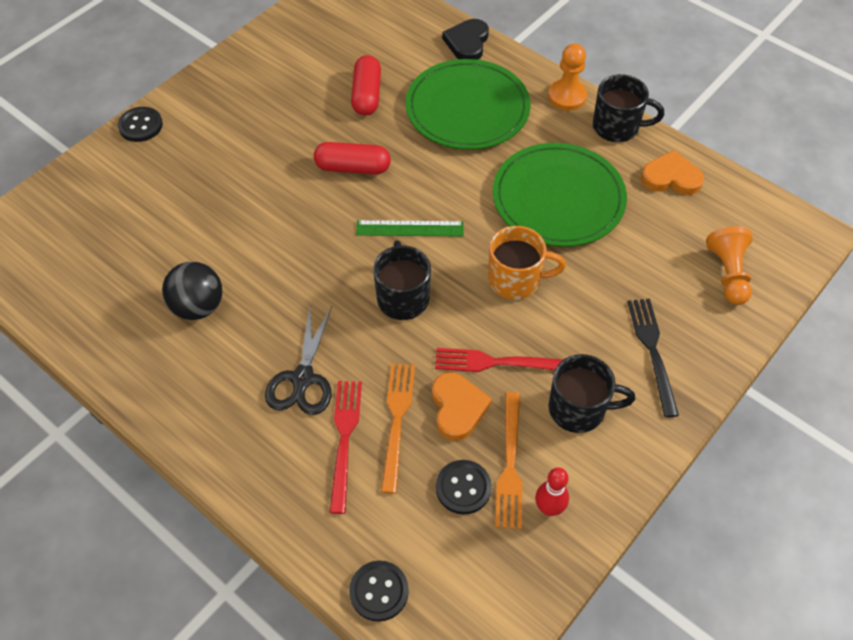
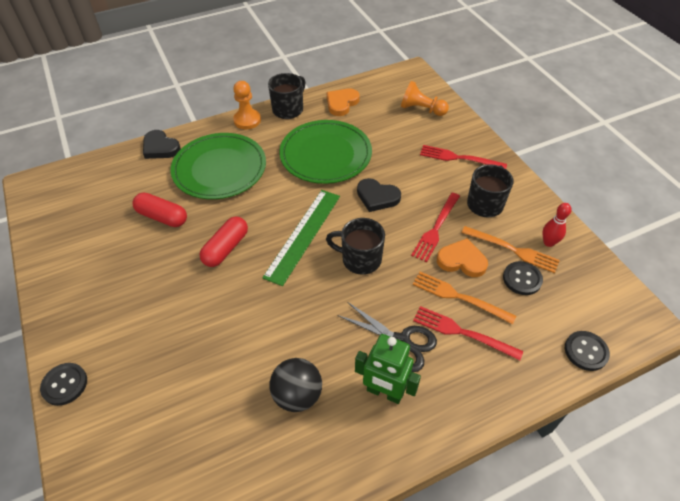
camera: 65 degrees left, 5 degrees down
(231, 384) = (384, 392): none -> green robot
(410, 228) = (303, 235): green ruler -> green ruler, size x1.54
(515, 280) = (377, 197): orange mug -> black heart
(652, 351) = (459, 158): black fork -> red fork

